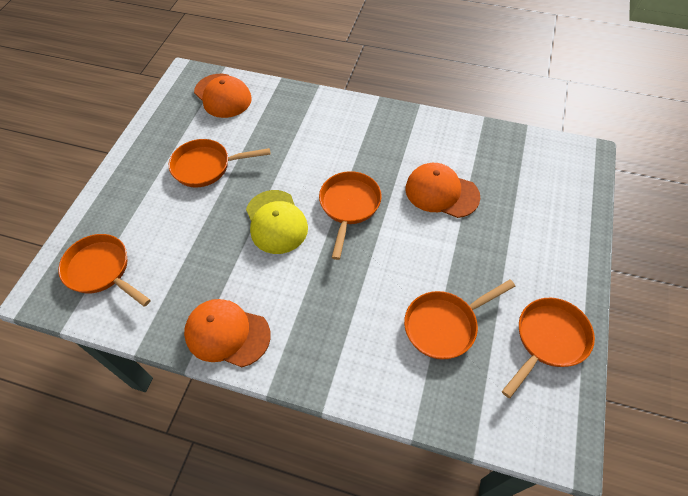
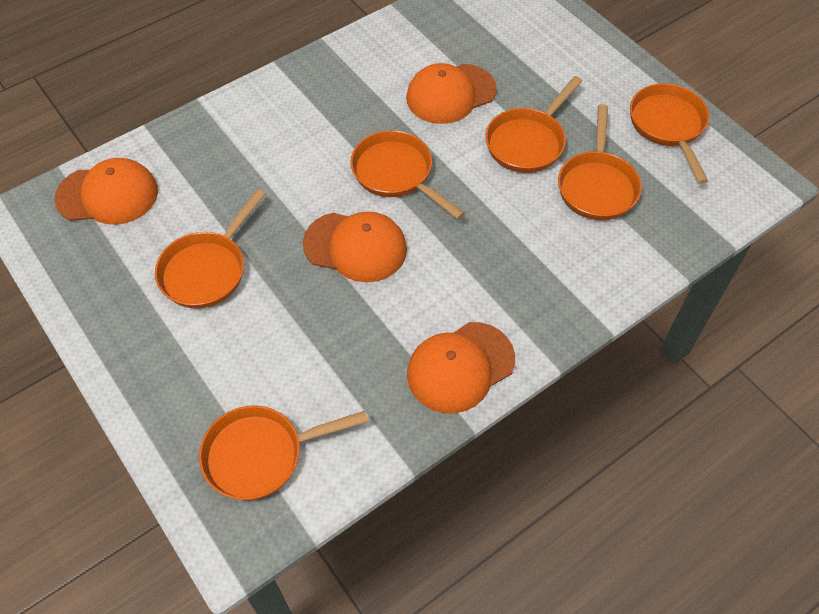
camera: 55 degrees left, 0 degrees up
(276, 222) = (355, 247): yellow cap -> orange cap
(443, 260) = (528, 142): none -> orange pan

